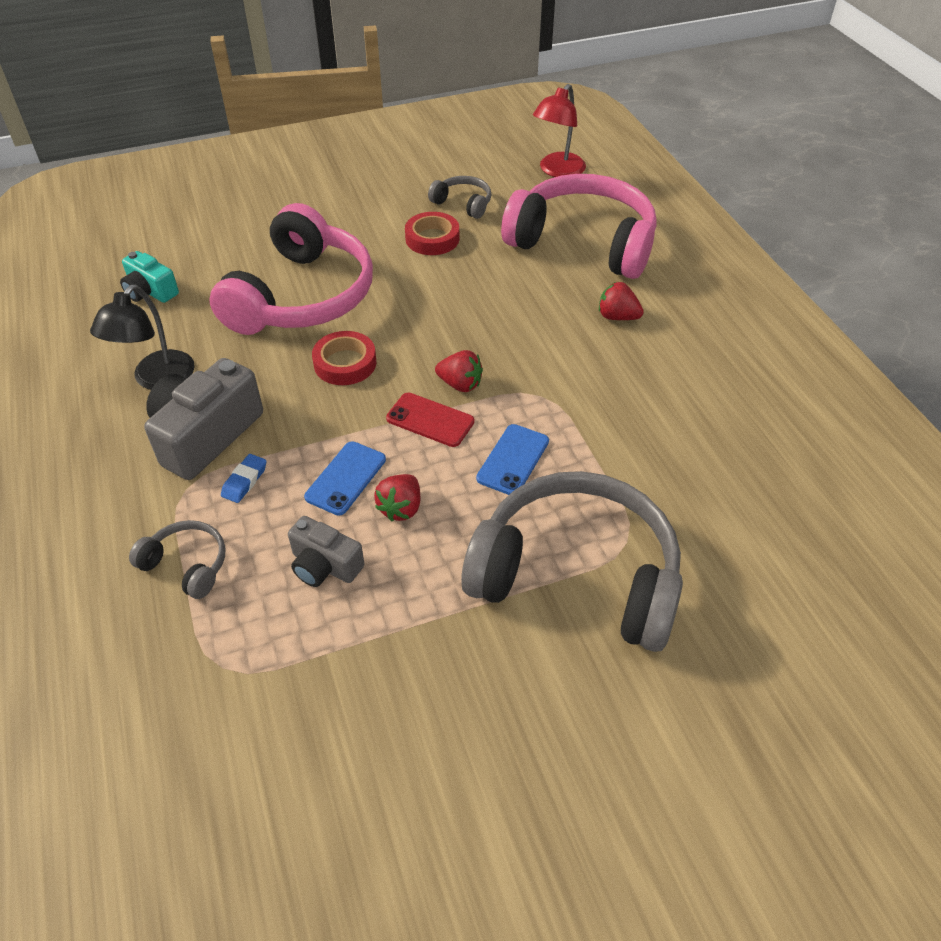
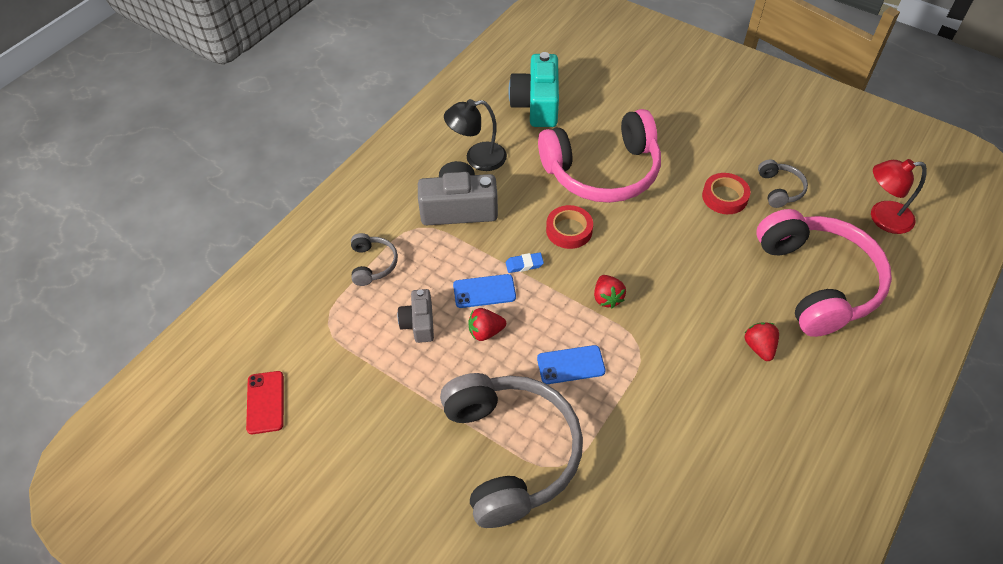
camera: 55 degrees right, 5 degrees up
(150, 291) = (537, 104): turquoise camera -> turquoise camera, size x1.75
(244, 481) = (443, 248): blue eraser -> blue eraser (524, 264)
(430, 420) = (563, 302): red phone -> red phone (265, 402)

